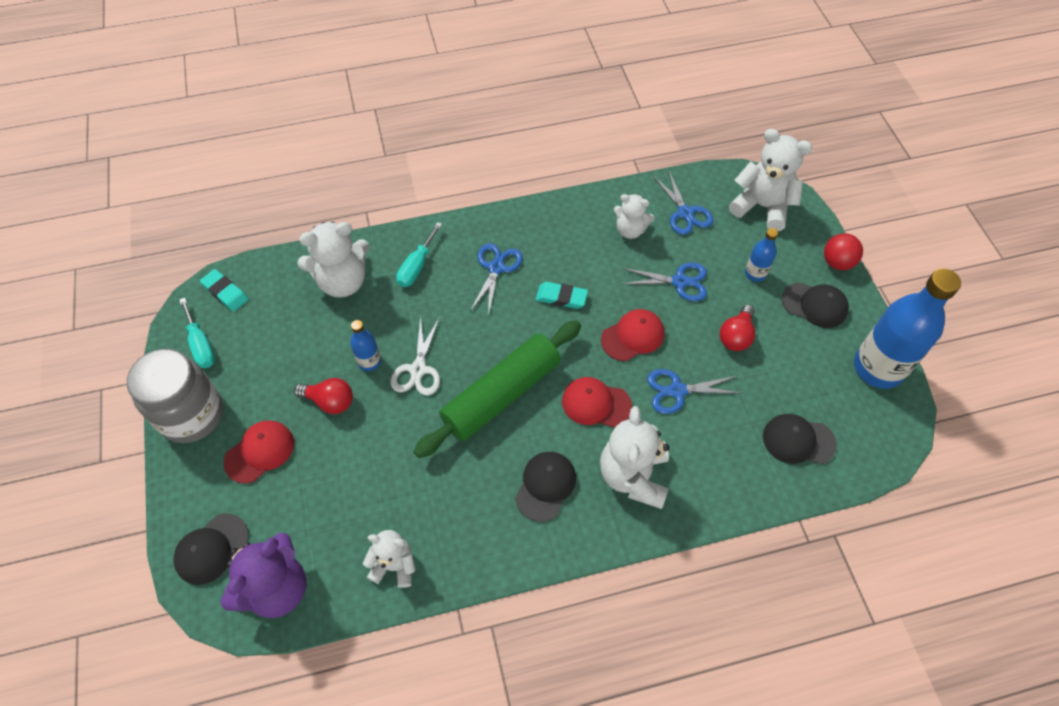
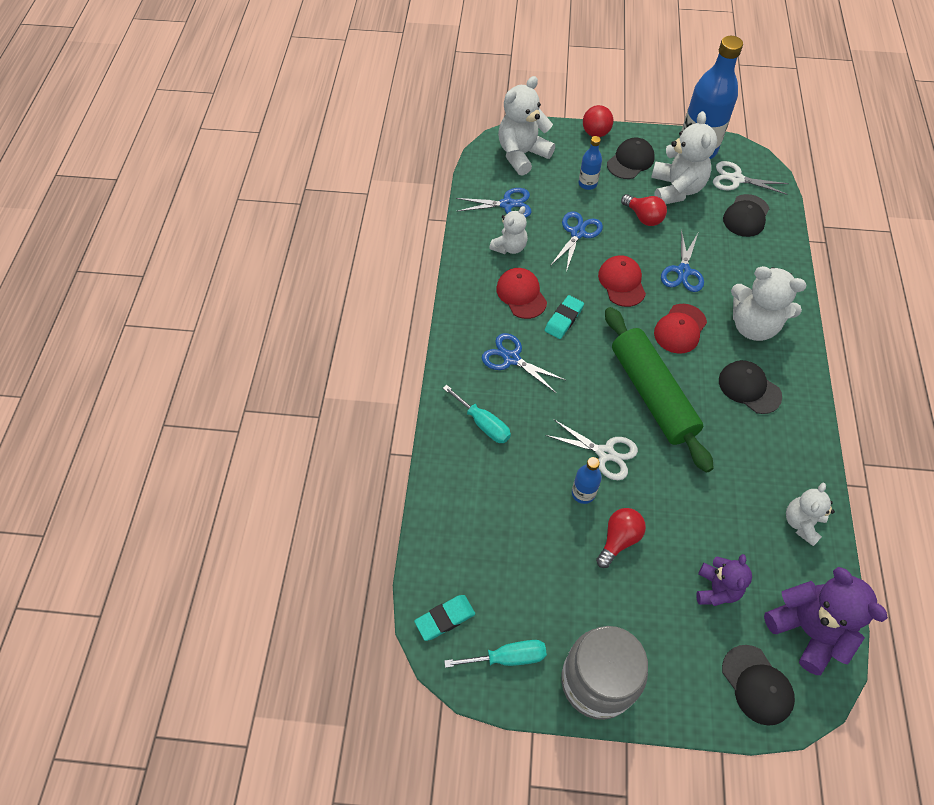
camera: 70 degrees left, 0 degrees up
(260, 452) = (659, 618): red cap -> red cap (521, 294)
(300, 495) = (716, 589): none -> purple teddy bear
(342, 281) = (476, 495): white teddy bear -> white teddy bear (676, 189)
(853, 419) = (736, 179): none -> white scissors

